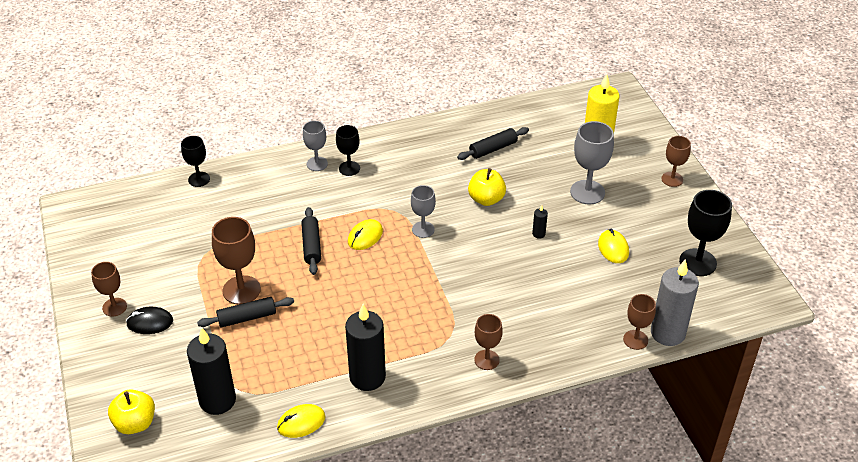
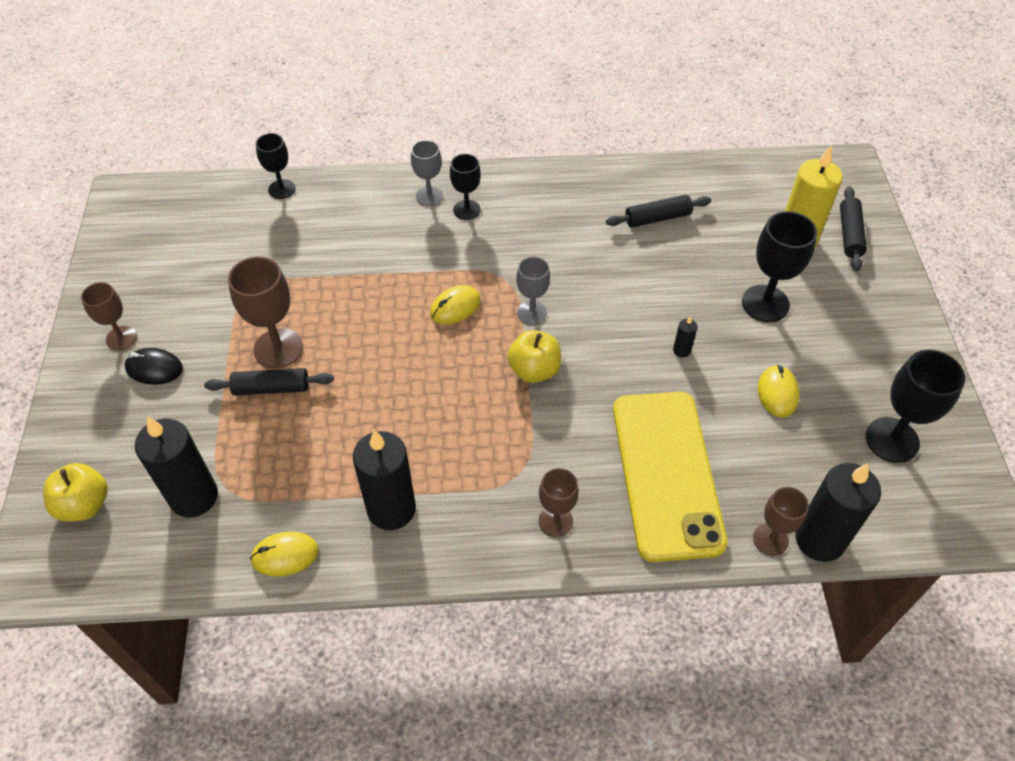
camera: 15 degrees right, 10 degrees up
(311, 246) = (384, 306): black rolling pin -> black rolling pin (849, 234)
(486, 199) = (627, 286): yellow apple -> yellow apple (534, 370)
(553, 314) = (666, 474): none -> yellow phone
(587, 192) = (765, 303): grey goblet -> black goblet
(667, 333) = (819, 540): grey candle -> black candle
(672, 179) = (888, 308): brown goblet -> none

